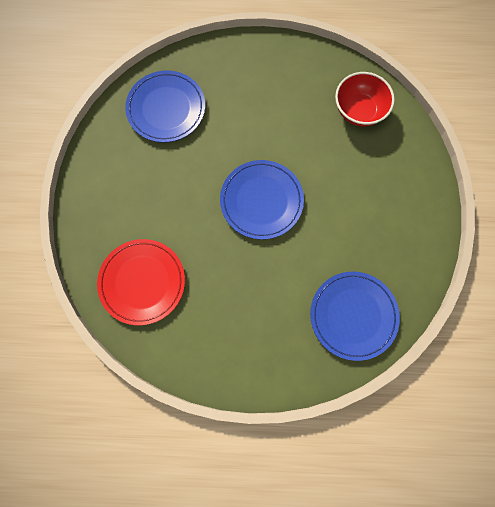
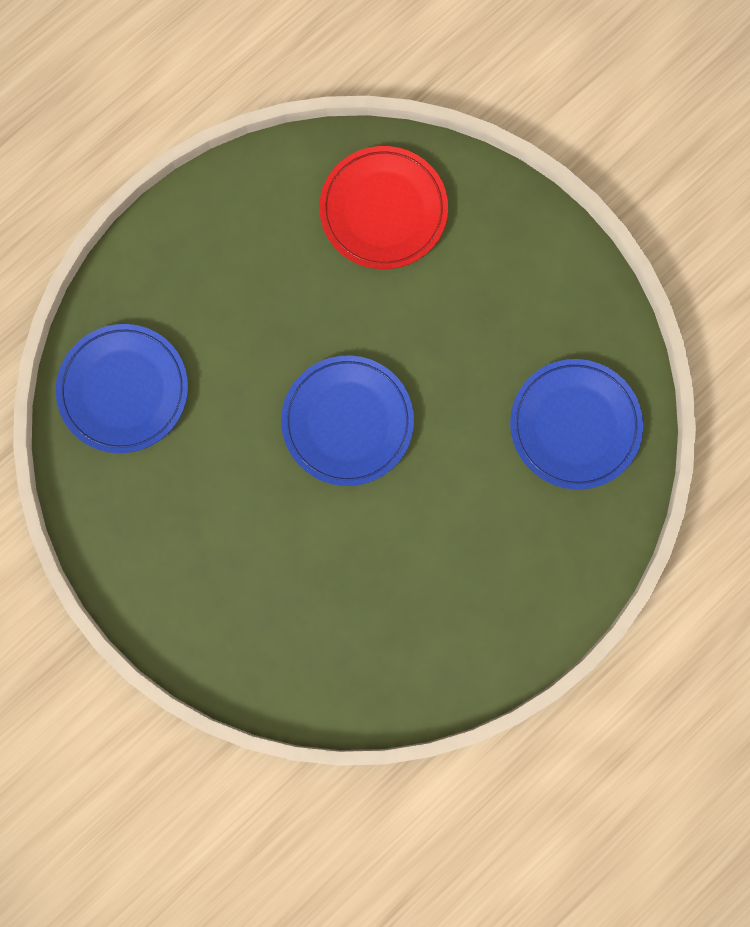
camera: 135 degrees right, 5 degrees up
(359, 110) = (343, 653): red bowl -> none

